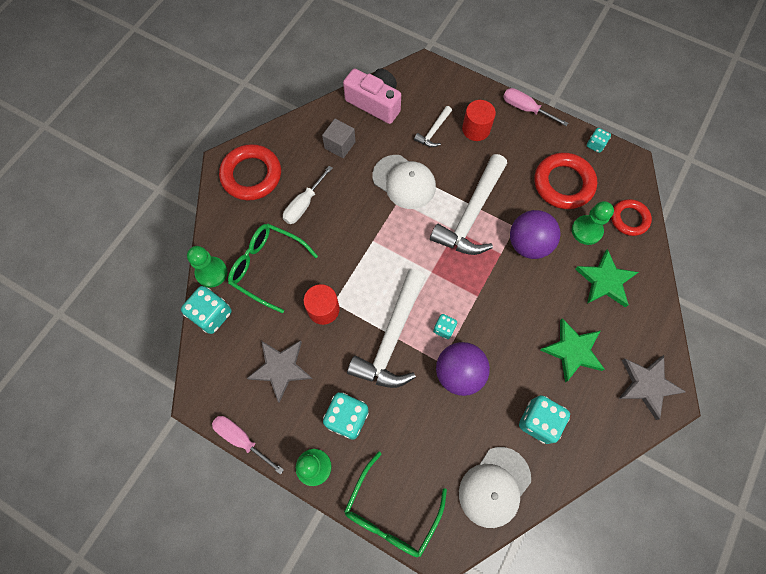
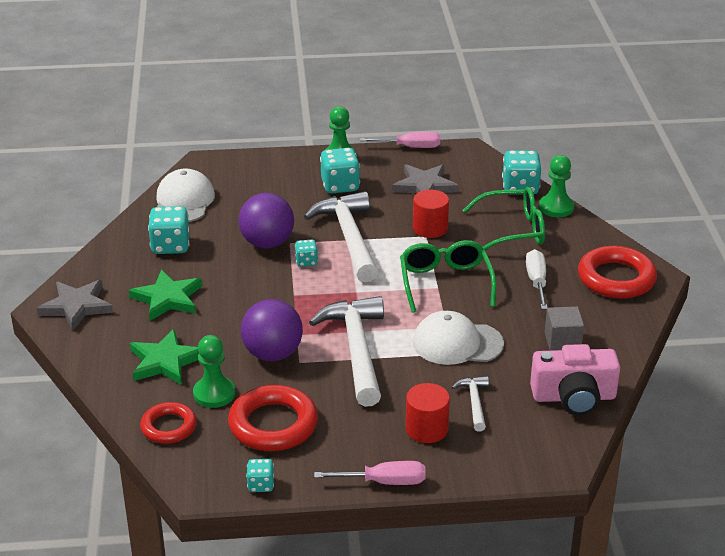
camera: 145 degrees right, 35 degrees down
(391, 512) = (257, 162): green glasses -> green glasses (445, 283)

